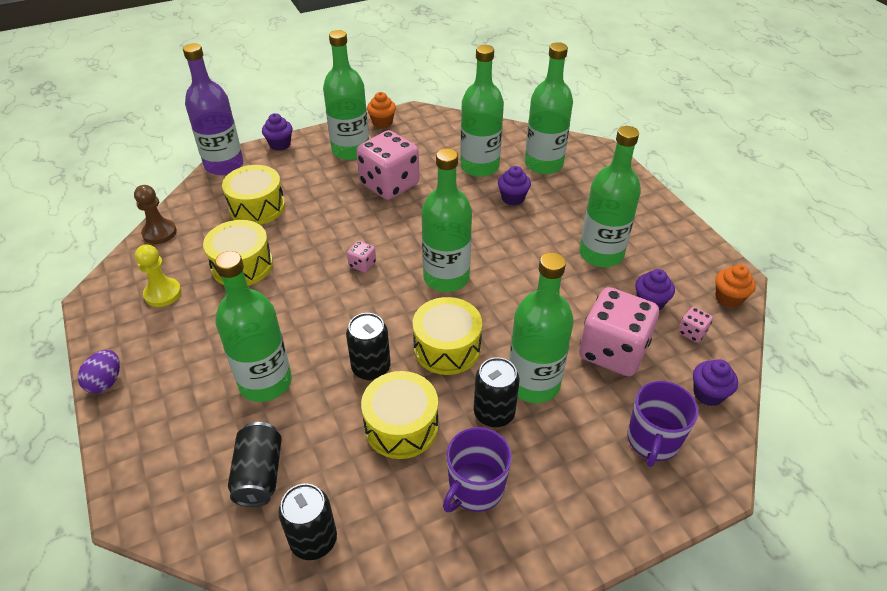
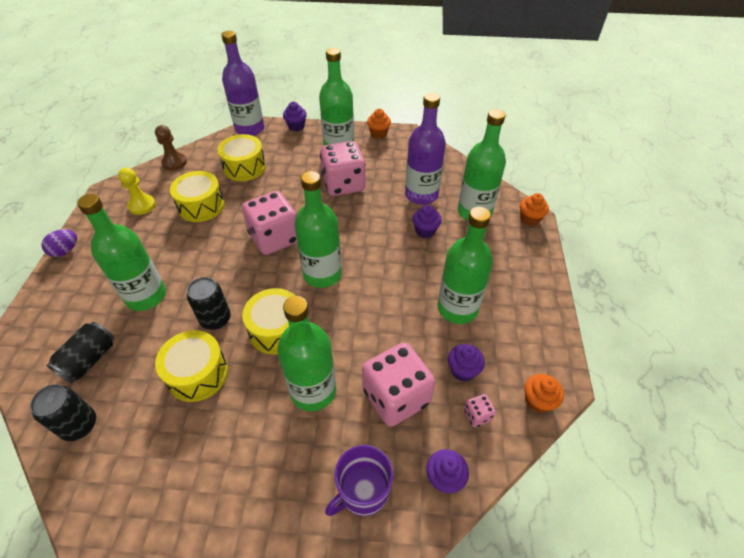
camera: 30 degrees right, 5 degrees up
(362, 264) = (275, 238): pink dice -> pink dice, size x2.41
(475, 488) = (204, 451): purple mug -> none
(479, 166) = (421, 195): green bottle -> purple bottle
(494, 413) = (265, 399): black can -> none
(598, 152) = (530, 219): none -> orange cupcake

